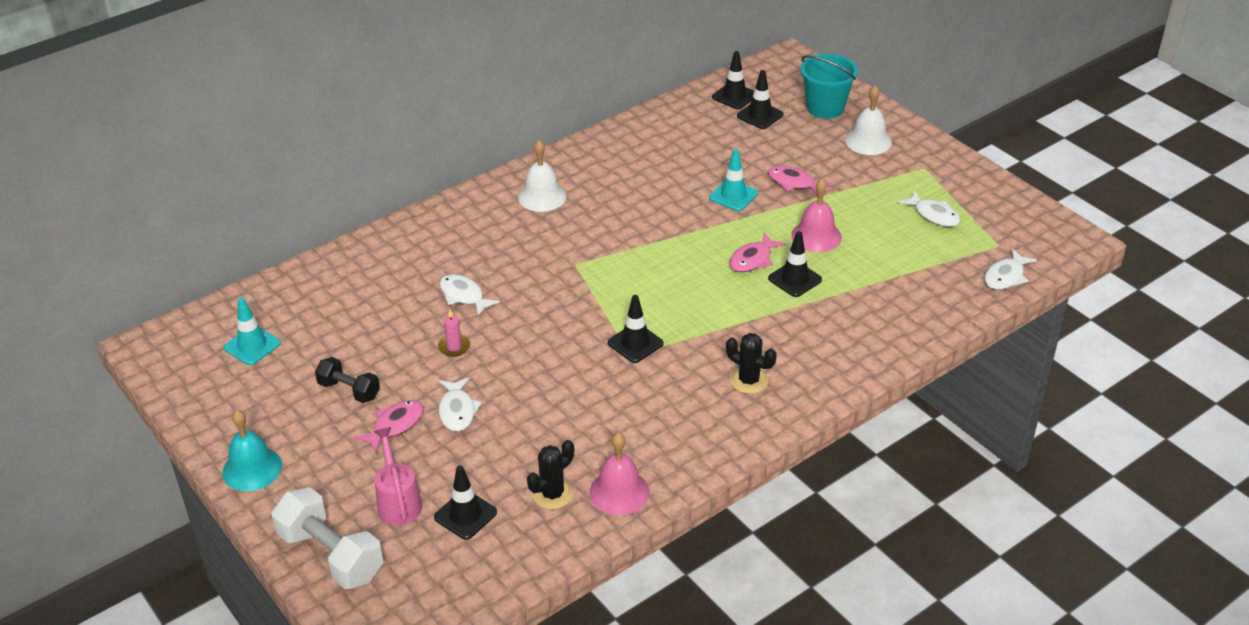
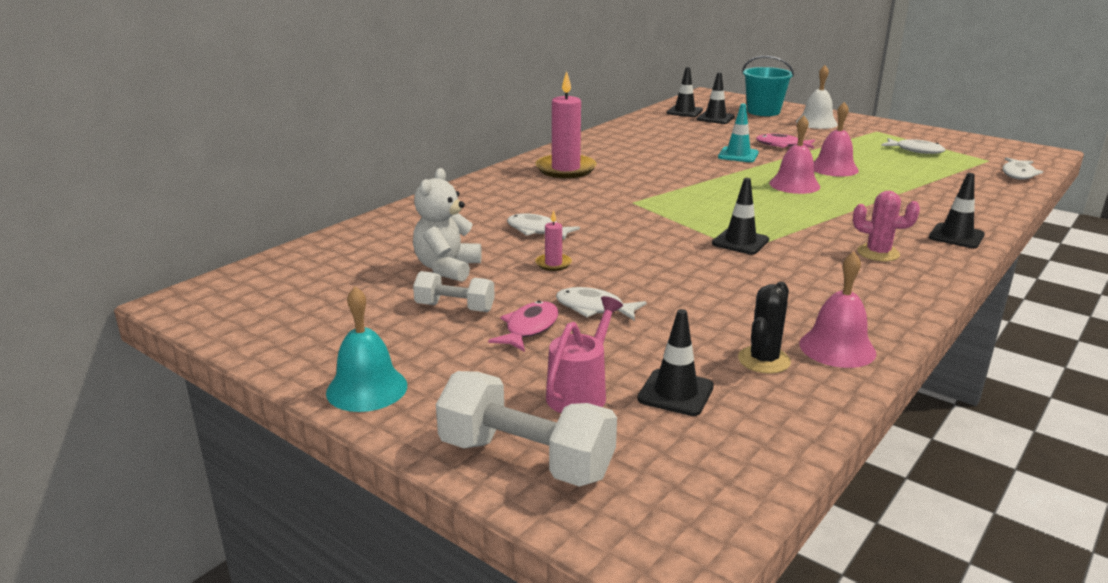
camera: 15 degrees left, 15 degrees down
(252, 346) = (317, 287): turquoise traffic cone -> none
(349, 390) = (455, 308): black dumbbell -> white dumbbell
(364, 338) = (447, 268): none -> white teddy bear
(398, 501) = (580, 393): pink watering can -> pink watering can turned 60 degrees clockwise
(457, 411) = (594, 308): white fish -> white fish turned 135 degrees clockwise
(542, 196) = (565, 169): white bell -> pink candle
(749, 381) = (878, 253): black cactus -> pink cactus
(753, 259) = (794, 185): pink fish -> pink bell
(795, 279) = (844, 191): black traffic cone -> black traffic cone (956, 236)

